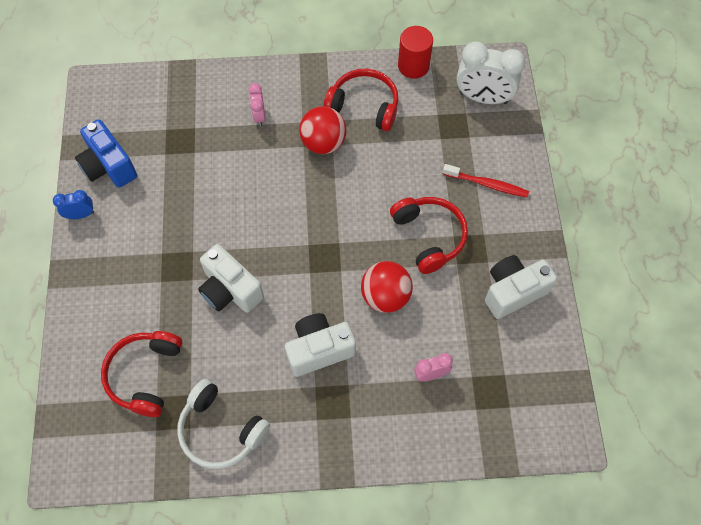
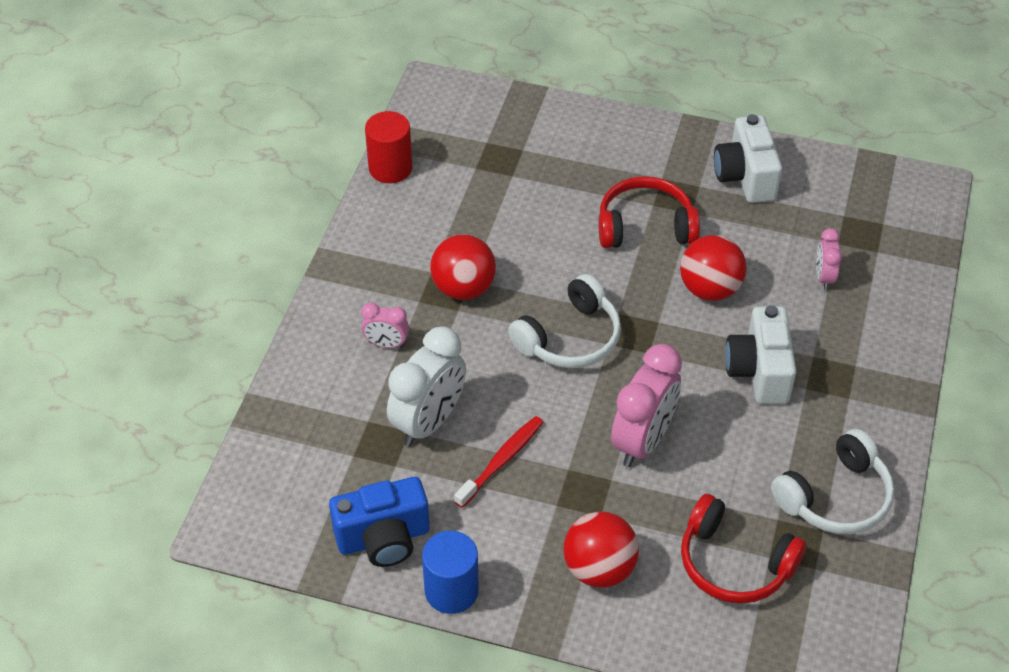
camera: 70 degrees left, 15 degrees down
(81, 214) = (451, 591): blue clock -> blue cylinder
(118, 292) = (599, 569): none -> red ball
(230, 290) = (643, 441): white camera -> pink clock
(304, 219) = (570, 338): none -> white headphones
(364, 106) = (427, 233): red headphones -> none
(483, 98) = (473, 120): white clock -> white clock (429, 422)
(487, 184) = (596, 154): red toothbrush -> red toothbrush (501, 461)

